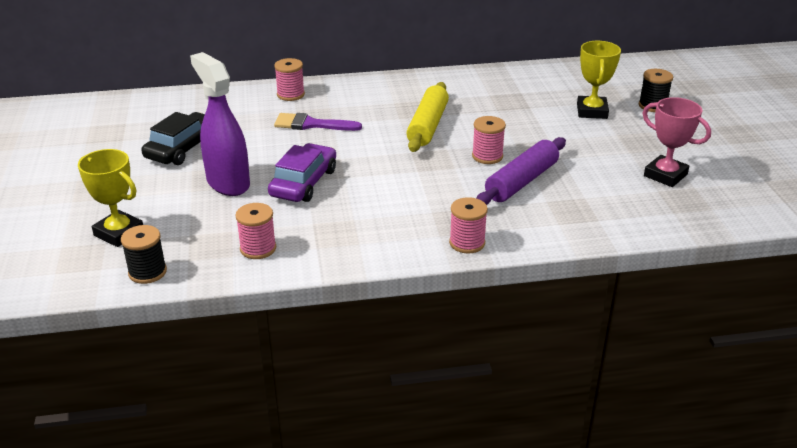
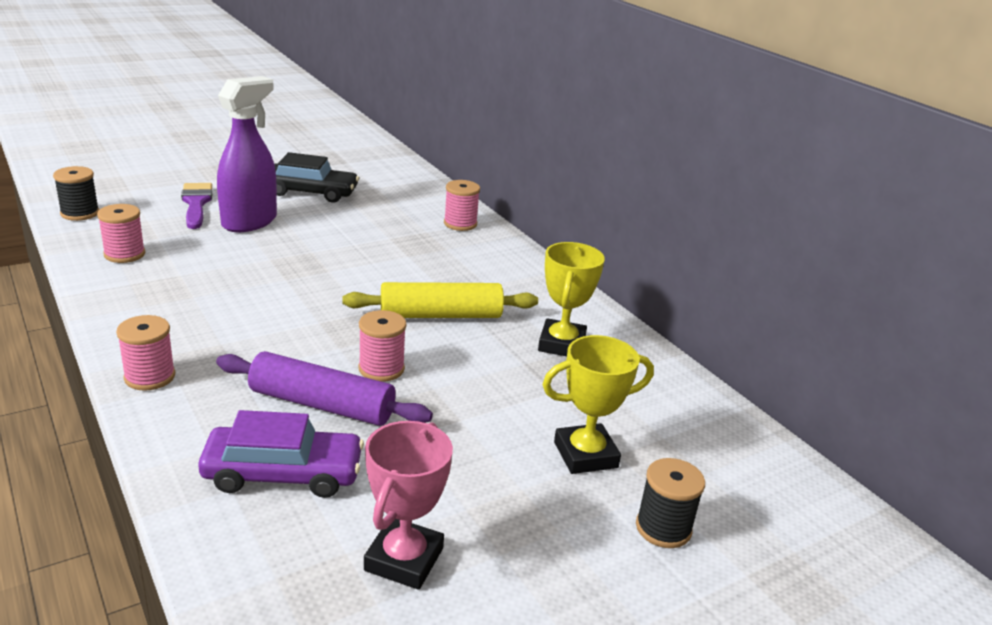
camera: 65 degrees right, 5 degrees down
(119, 233) = (146, 192): yellow trophy -> yellow trophy (562, 344)
(304, 183) = (264, 258): purple car -> purple car (283, 473)
(311, 124) = (397, 244): purple brush -> purple brush (196, 203)

